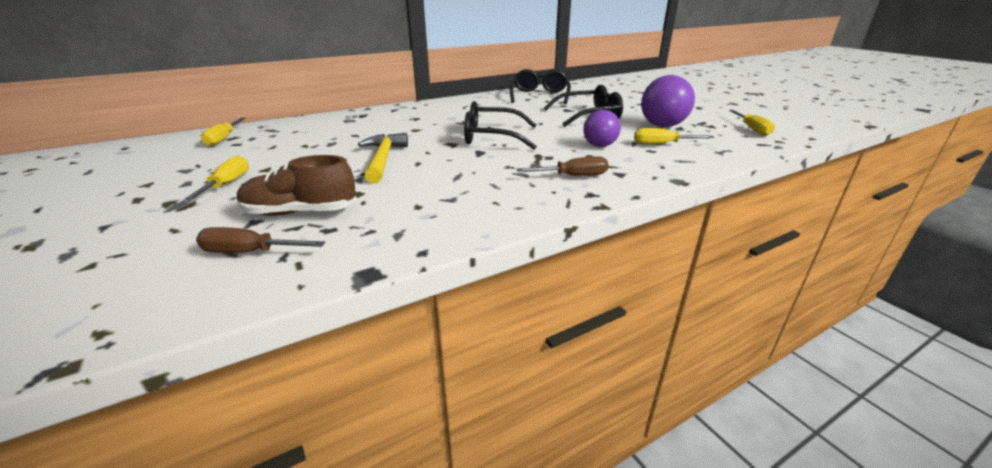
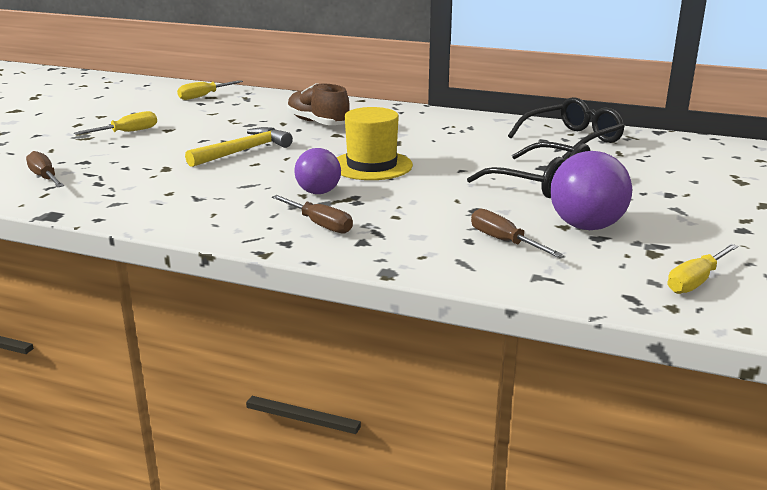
camera: 50 degrees right, 5 degrees down
(301, 212) = (113, 167): brown shoe -> brown shoe (318, 123)
(492, 137) = (371, 165): black glasses -> yellow hat
(599, 145) = (435, 213): purple ball -> purple ball (318, 192)
(661, 144) = (503, 241): yellow screwdriver -> brown screwdriver

